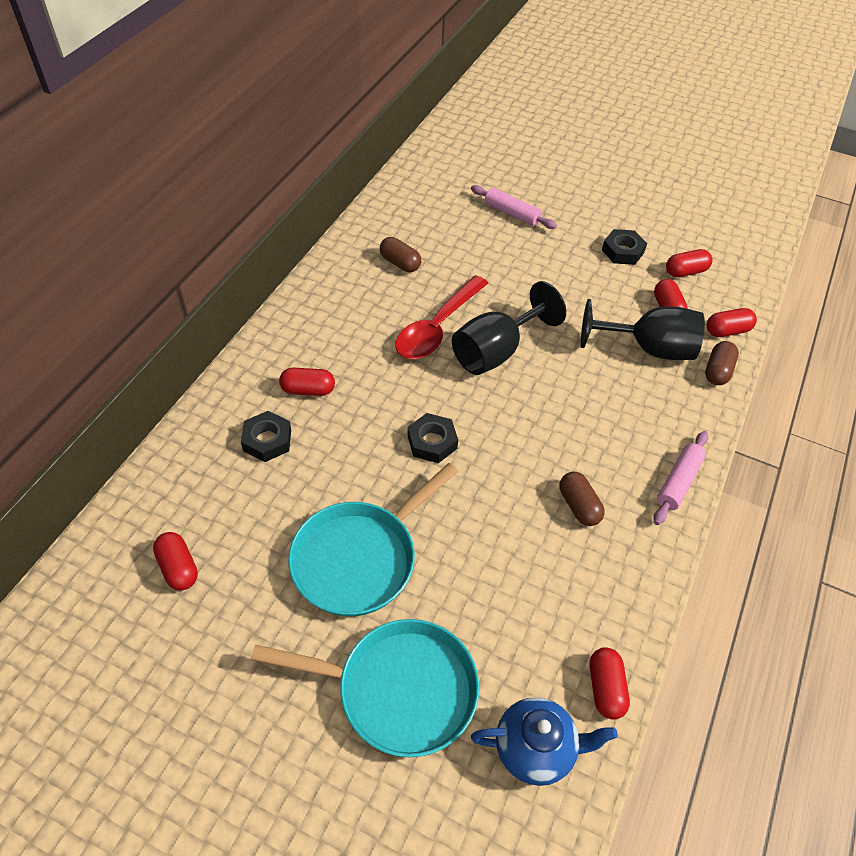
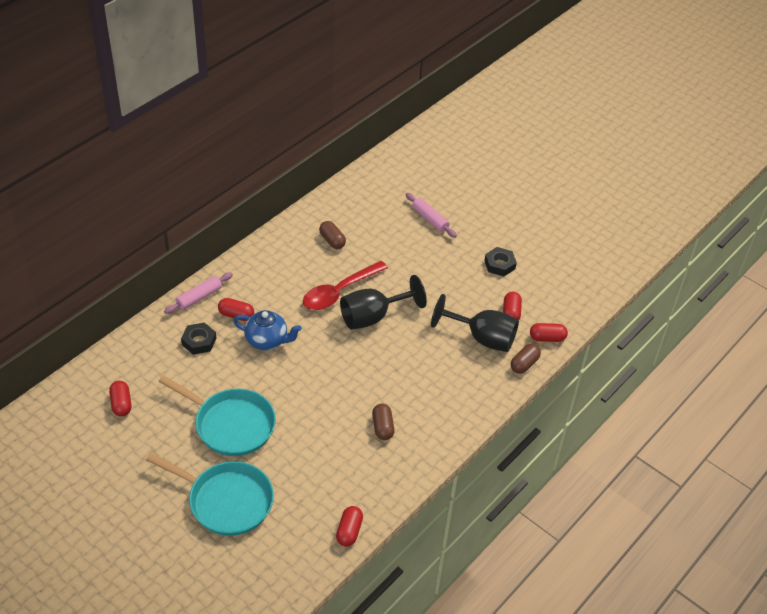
camera: 15 degrees right, 5 degrees down
(359, 558) = (231, 424): turquoise pan -> turquoise pan turned 120 degrees counterclockwise
(432, 442) = (304, 366): black nut -> none
(535, 749) = (293, 550): blue teapot -> blue teapot (267, 340)
(678, 482) = (457, 428): pink rolling pin -> pink rolling pin (199, 297)
(685, 271) = (539, 289): red capsule -> none

